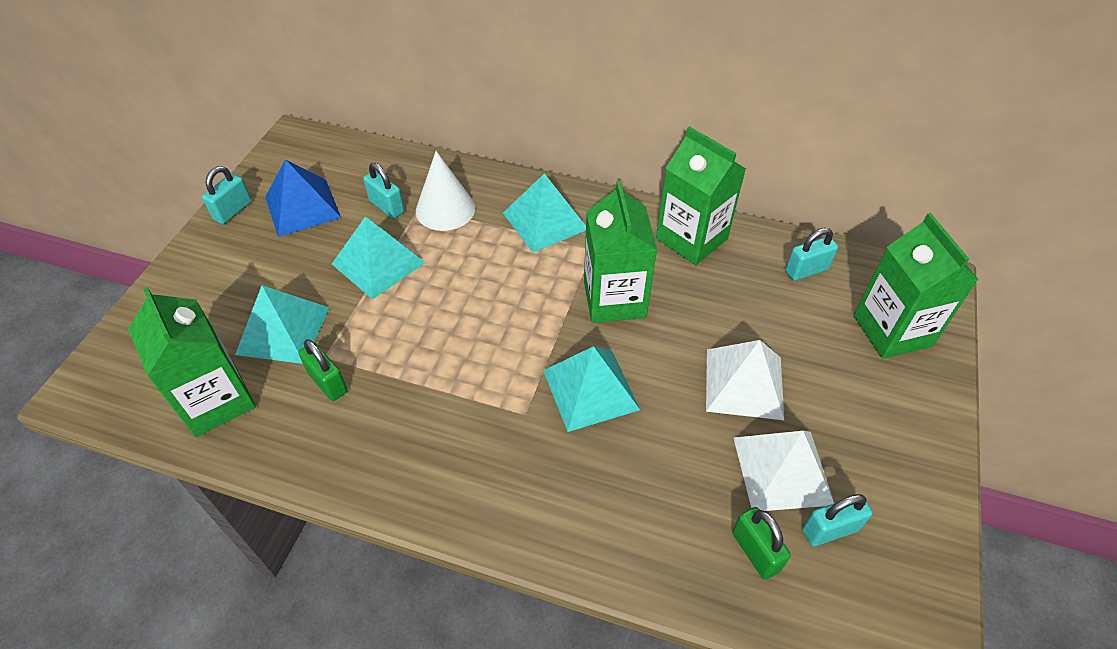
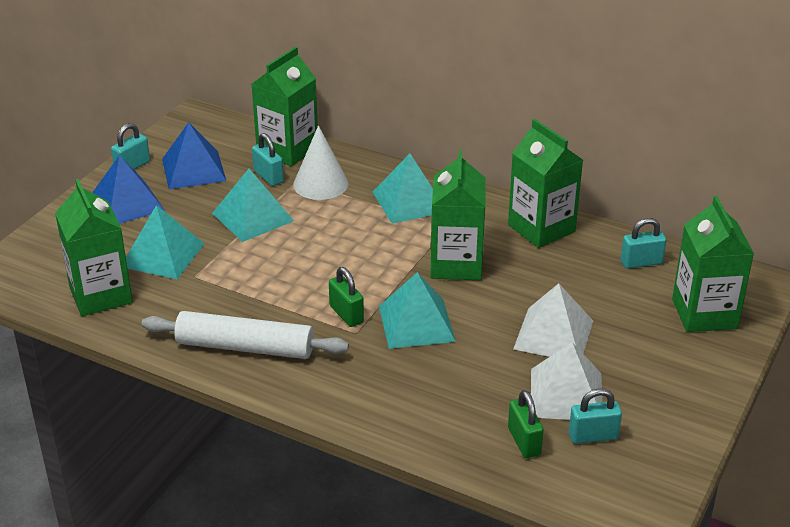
camera: 10 degrees right, 15 degrees down
(232, 262) = (126, 203): none -> blue pyramid
(328, 382) = (194, 294): green padlock -> green padlock (346, 314)
(400, 455) = (245, 347): none -> white rolling pin
(401, 169) = (287, 150): none -> green carton

